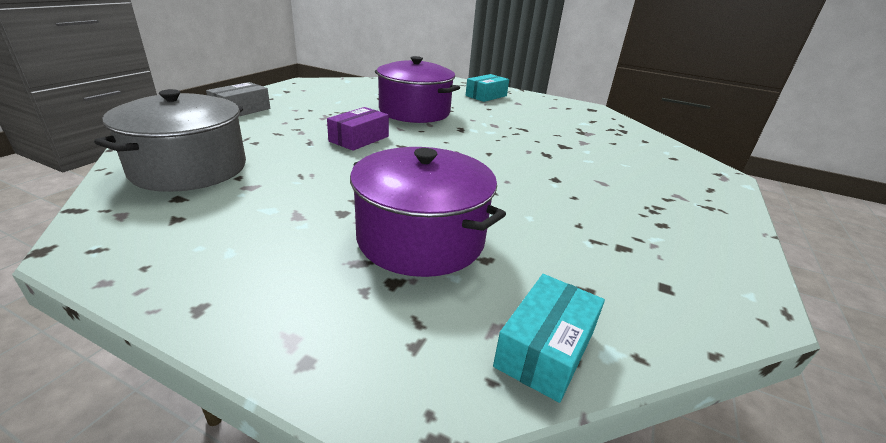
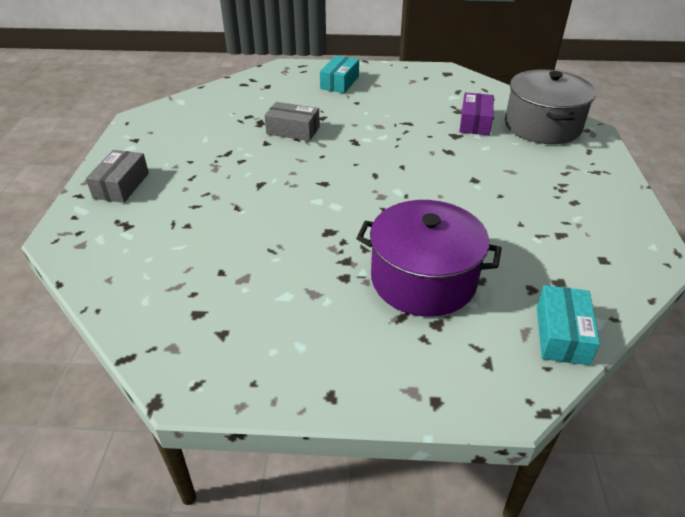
camera: 20 degrees left, 10 degrees up
(189, 168) = (166, 279): grey pot -> grey pot (542, 126)
(359, 139) = (277, 187): purple box -> purple box (475, 122)
(414, 112) = (293, 130): purple pot -> grey box

